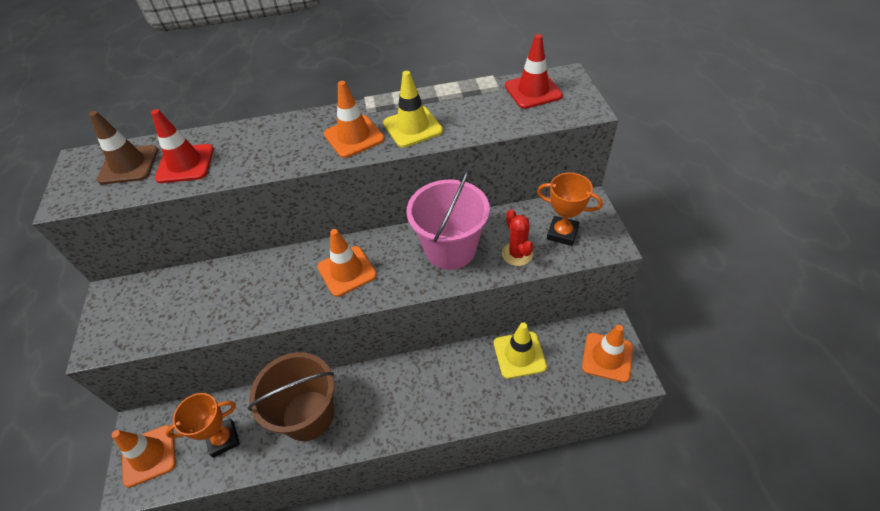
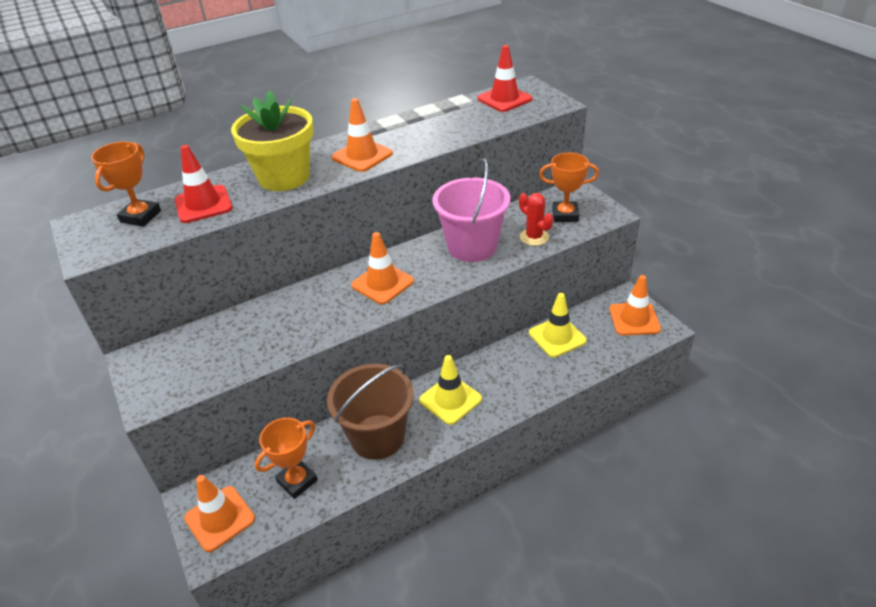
camera: 20 degrees left, 10 degrees down
(129, 165) = (141, 216): brown traffic cone -> orange trophy
(270, 147) = (284, 177): none -> yellow flower pot
(412, 127) = (413, 140): yellow traffic cone -> yellow traffic cone (450, 399)

